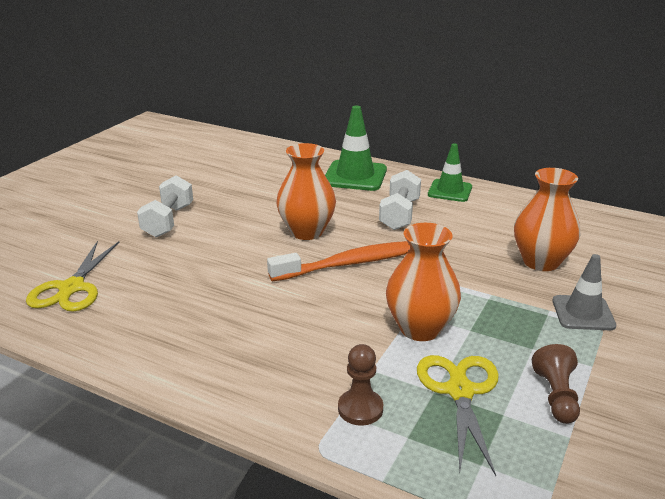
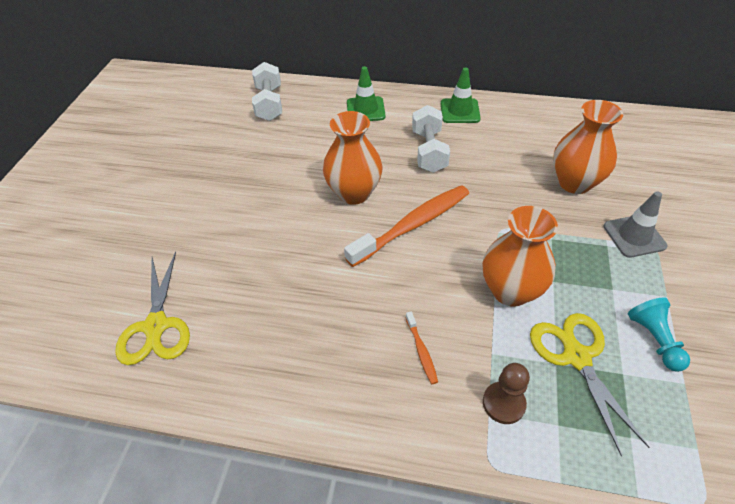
camera: 15 degrees left, 20 degrees up
(168, 221) = (211, 209): white dumbbell -> white dumbbell (269, 104)
(301, 354) = (421, 351): none -> orange toothbrush
(355, 176) = (365, 109): green traffic cone -> green traffic cone, size x0.66
(556, 396) = (654, 339): brown pawn -> turquoise pawn

